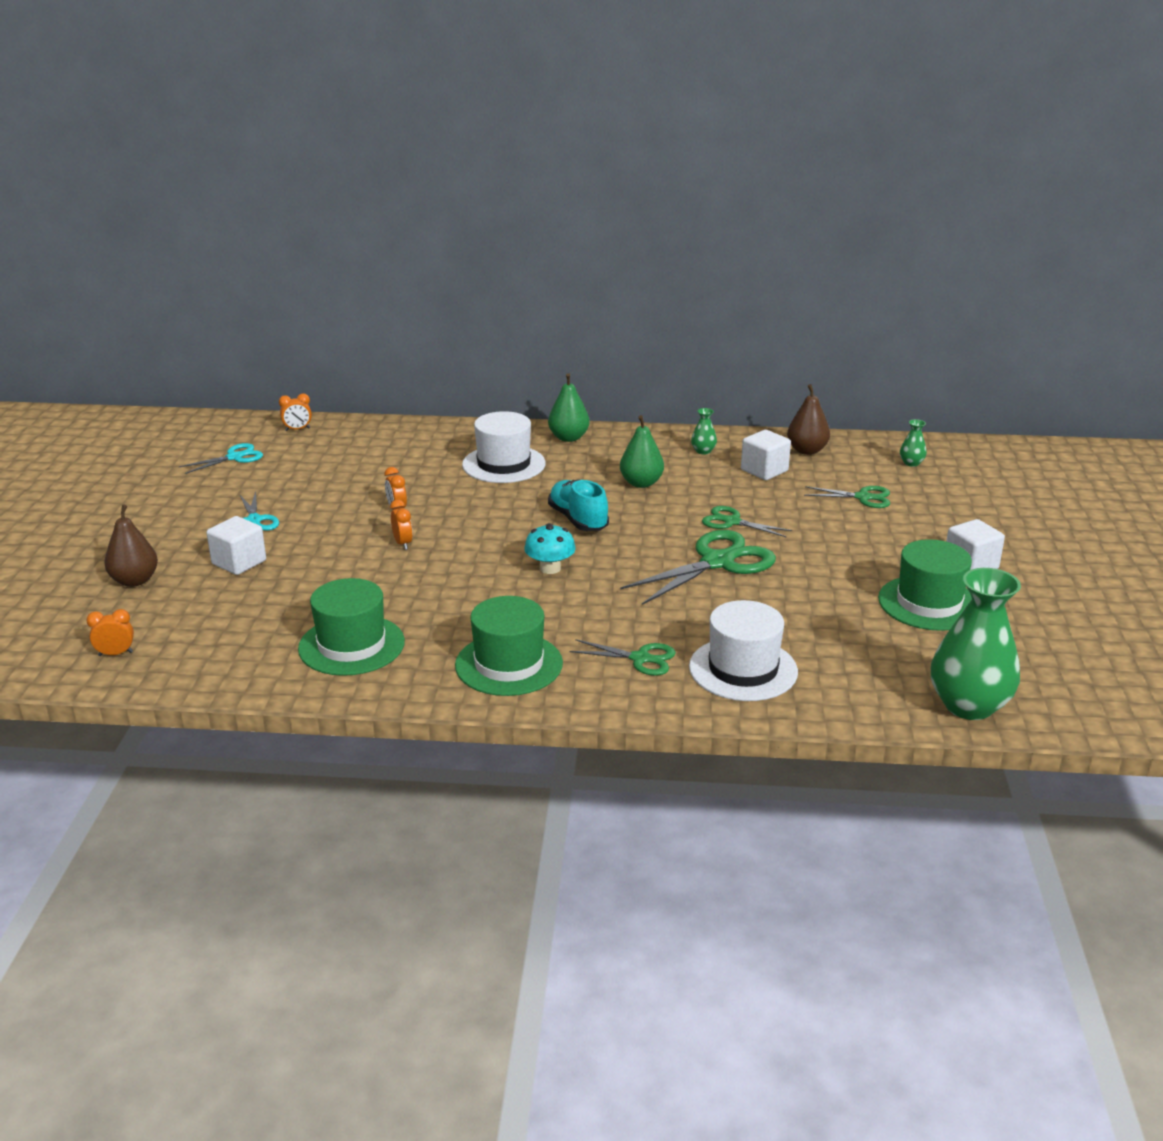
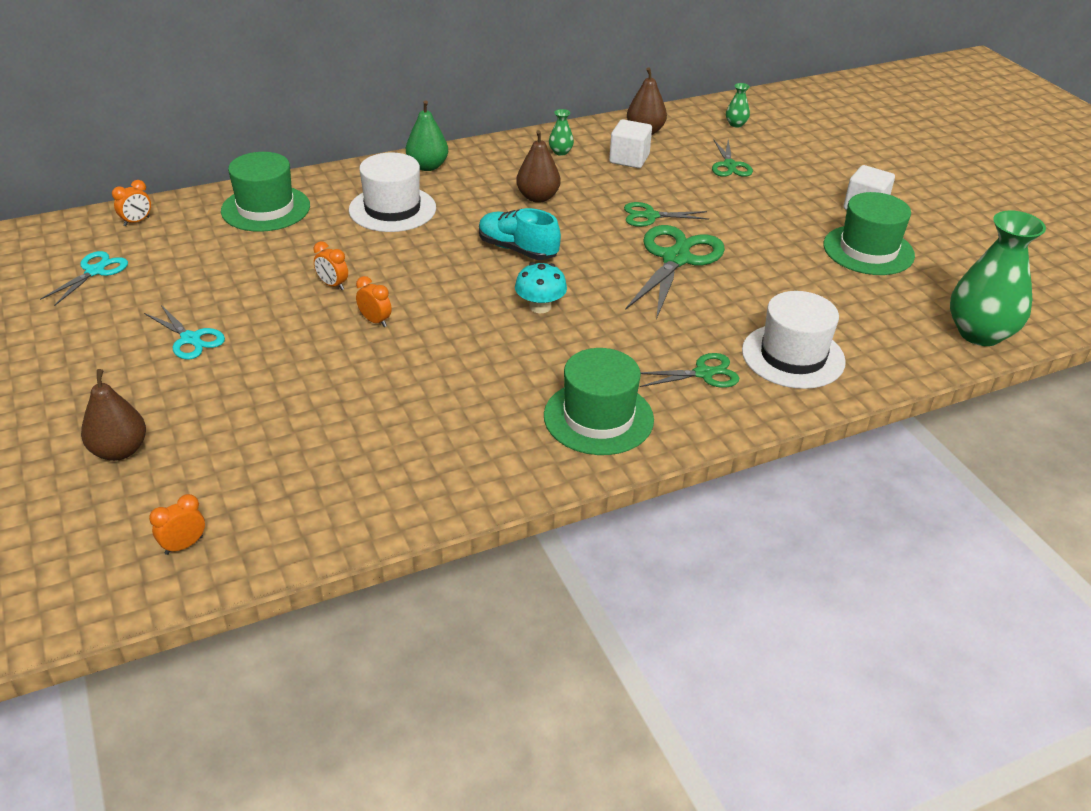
camera: 30 degrees left, 10 degrees up
(239, 562) = (221, 392): white cube -> none
(351, 645) = (432, 448): green hat -> green hat (265, 208)
(641, 483) = (537, 197): green pear -> brown pear
(862, 497) = (730, 165): green scissors -> green scissors turned 105 degrees clockwise

